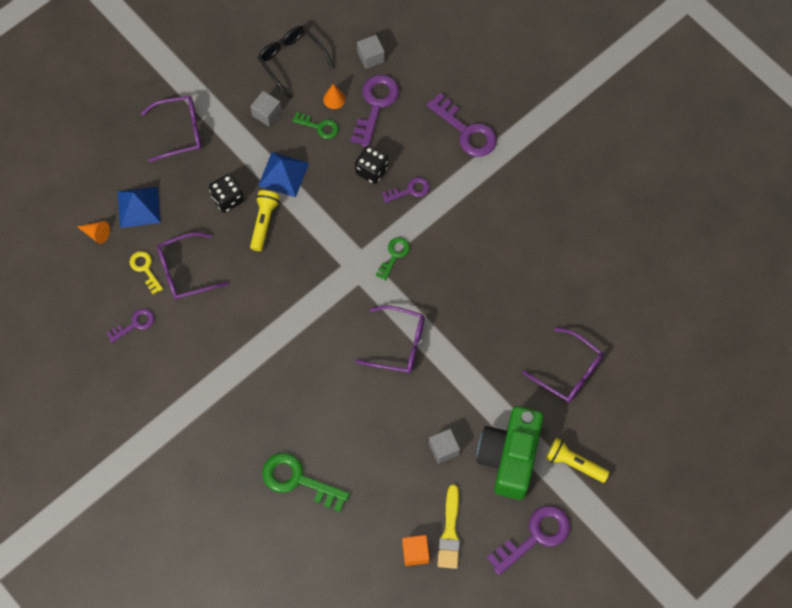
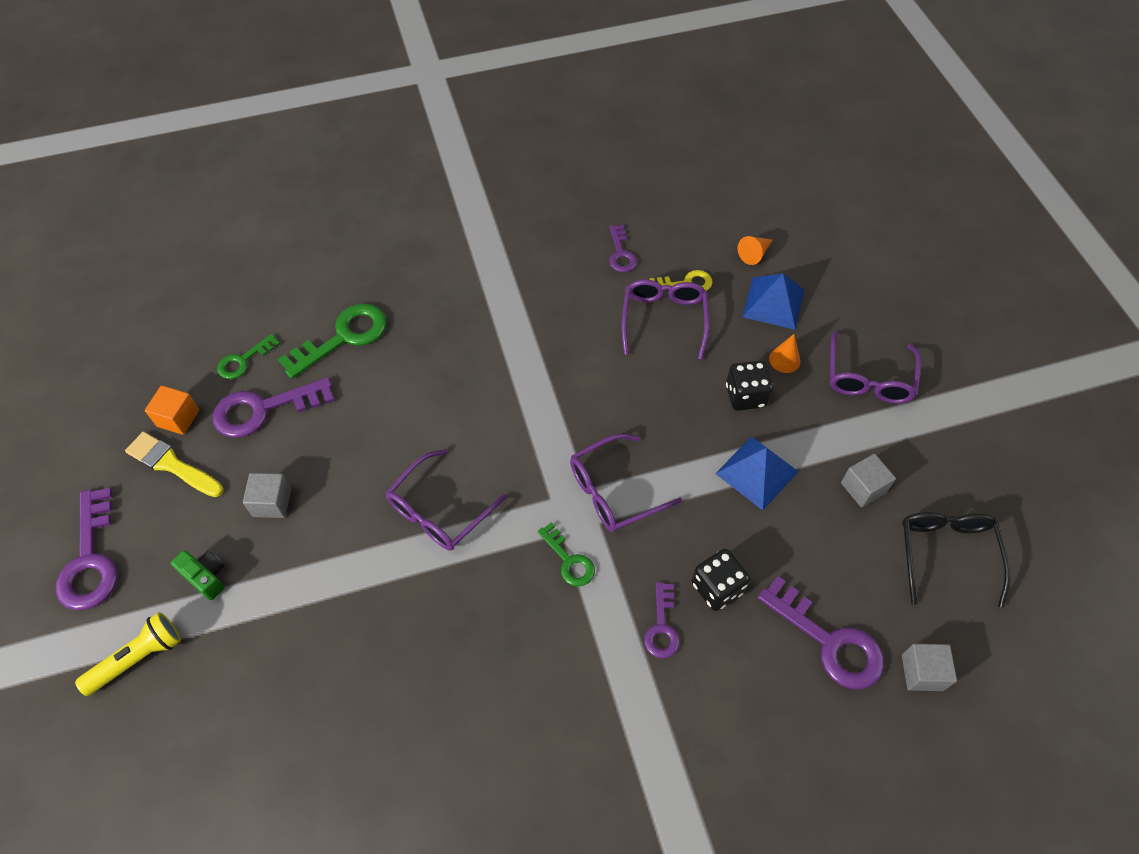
camera: 115 degrees right, 10 degrees down
(264, 222) = (693, 423): yellow flashlight -> none
(291, 61) = (946, 554): black glasses -> black glasses turned 75 degrees counterclockwise
(319, 127) = (817, 547): green key -> green key (244, 360)
(334, 99) = (859, 586): orange cone -> orange cone (784, 360)
(466, 131) = (732, 763): purple key -> purple key (264, 409)
(509, 457) = (206, 577): green camera -> green camera, size x0.41
(569, 371) = (263, 721): purple glasses -> purple glasses (614, 491)

